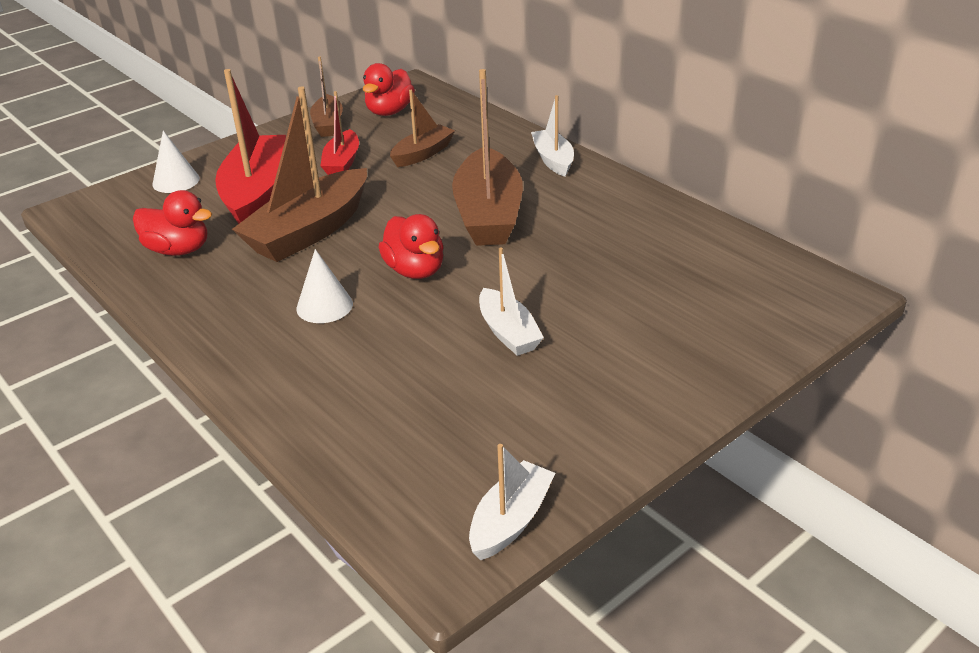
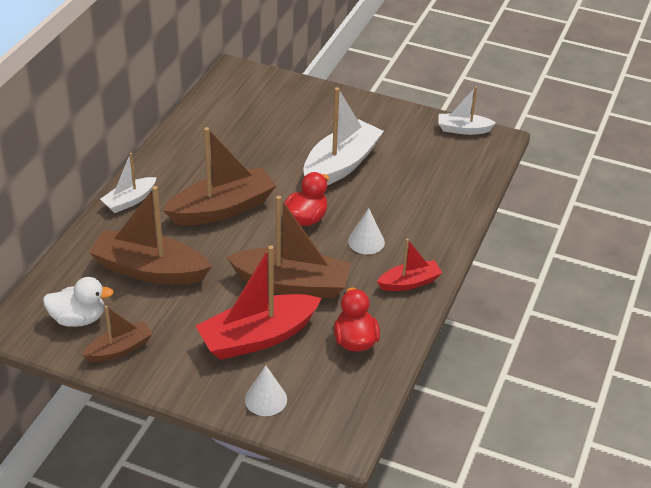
camera: 120 degrees left, 5 degrees up
(342, 163) = (185, 310): red boat -> red boat (409, 282)
(389, 111) = (78, 319): red duck -> white duck
(423, 154) = (149, 270): brown boat -> brown boat, size x1.83
(508, 333) = (341, 165): white boat -> white boat, size x1.83

